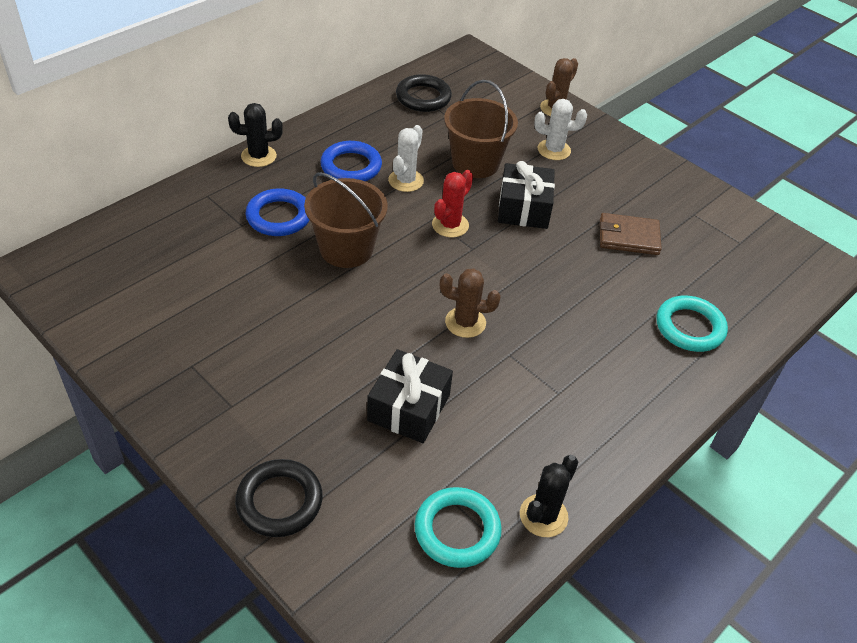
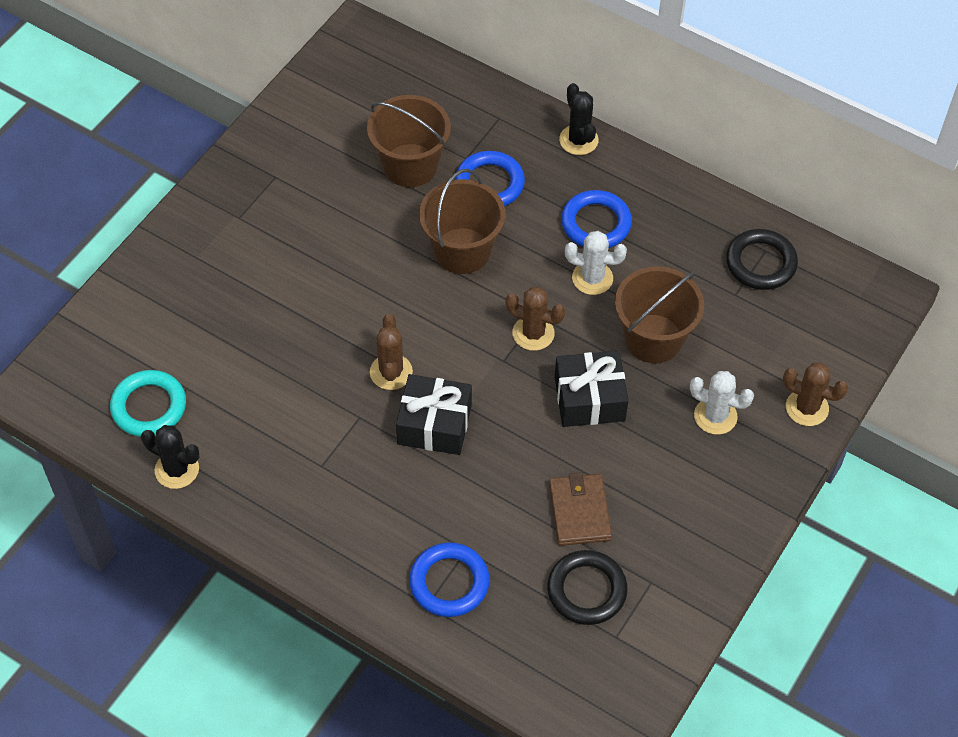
camera: 80 degrees right, 10 degrees up
(231, 262) = (410, 165): none -> brown bucket
(279, 501) = (151, 277): black ring -> black ring (586, 590)
(408, 408) = (270, 346): black gift -> black gift (434, 424)
(450, 225) = (533, 333): red cactus -> brown cactus
(554, 150) = (715, 416): white cactus -> white cactus turned 60 degrees counterclockwise
(689, 327) = (449, 582): turquoise ring -> blue ring

